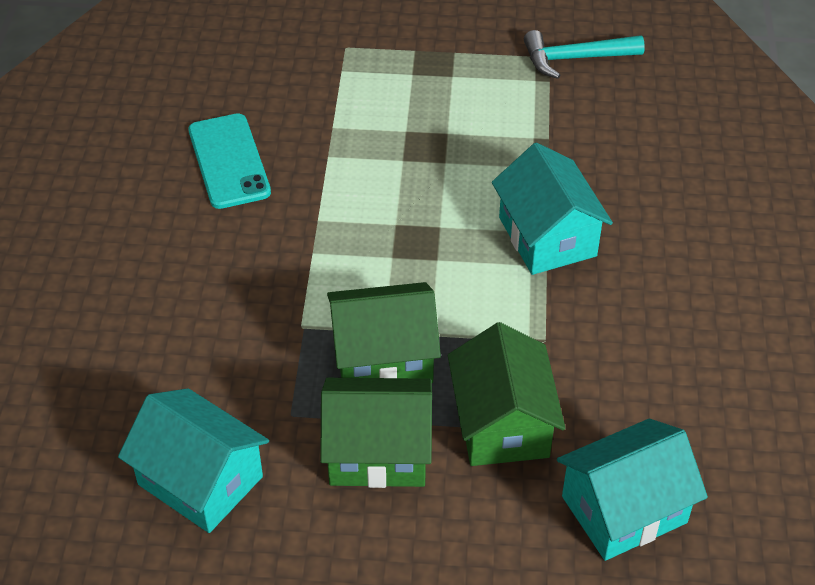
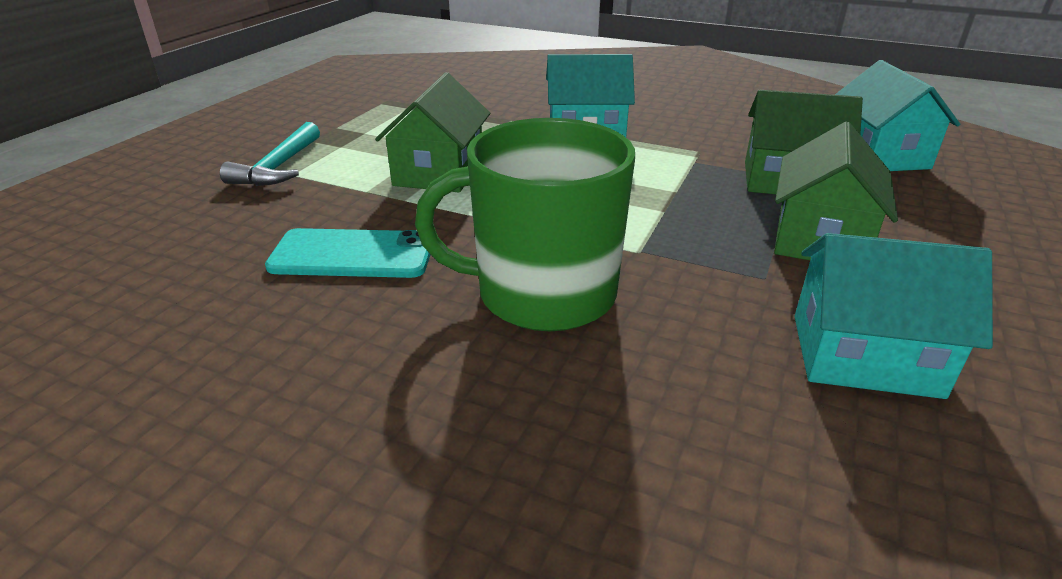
camera: 70 degrees left, 15 degrees down
(200, 480) = (864, 355): turquoise house -> turquoise house turned 45 degrees clockwise
(216, 282) = (543, 293): none -> green mug
(383, 358) = (698, 216): green house -> green house (439, 172)
(574, 58) = (400, 93): turquoise hammer -> turquoise hammer (279, 167)

